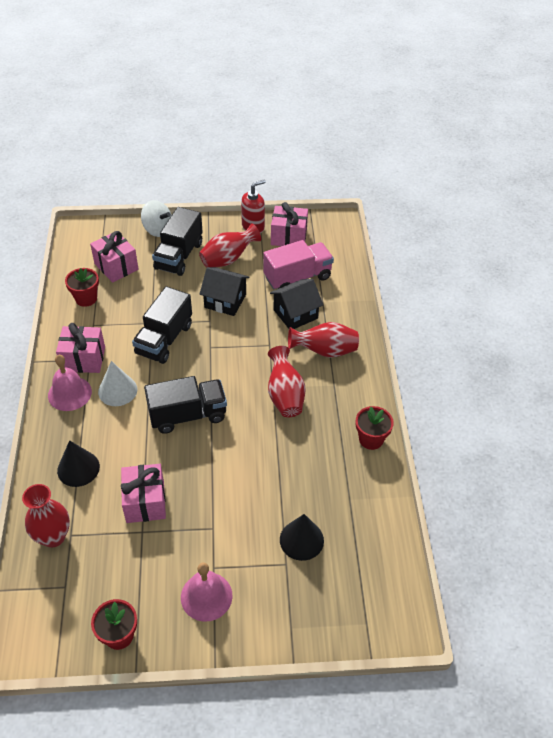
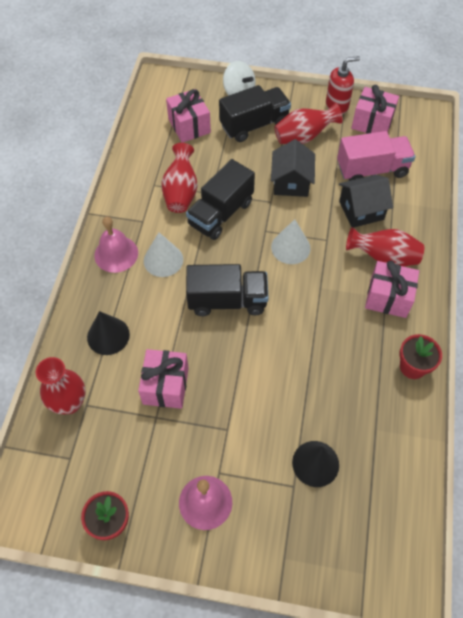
camera: 15 degrees right, 10 degrees up
(83, 359) = (137, 220): pink gift -> pink gift (388, 298)
(86, 298) = (152, 155): red flower pot -> none
(179, 256) = (254, 125): black truck -> black truck turned 150 degrees counterclockwise
(225, 301) = (291, 182): black house -> black house turned 60 degrees clockwise
(237, 357) = (290, 247): none -> white cone
(285, 395) = (331, 299): red vase -> red vase (181, 192)

